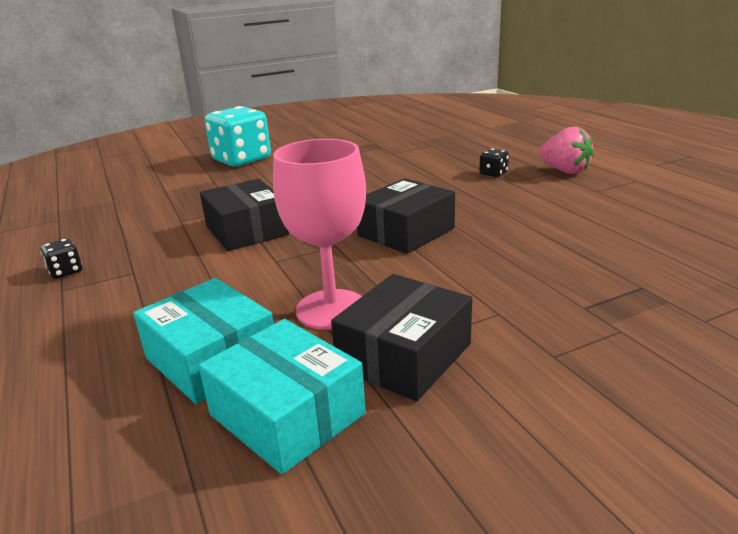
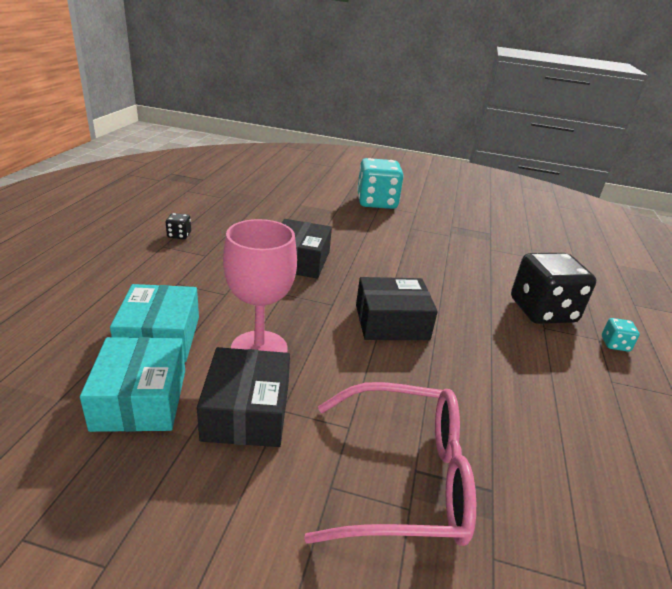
camera: 35 degrees right, 5 degrees up
(404, 356) = (246, 411): black box -> black box turned 75 degrees counterclockwise
(493, 173) = (542, 311): black dice -> black dice, size x2.40
(564, 171) = (615, 344): pink strawberry -> turquoise dice
(586, 316) = (403, 477): none -> pink glasses

